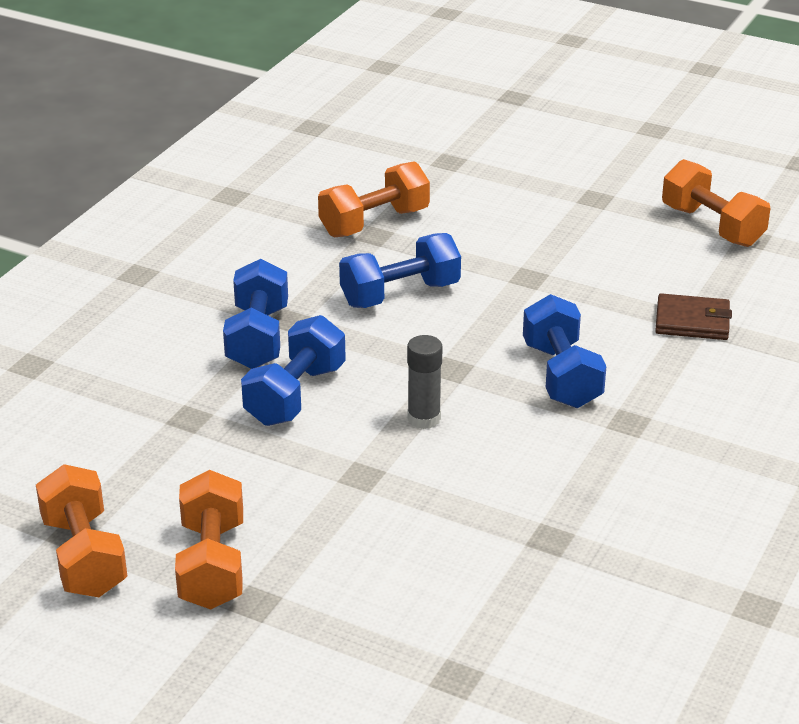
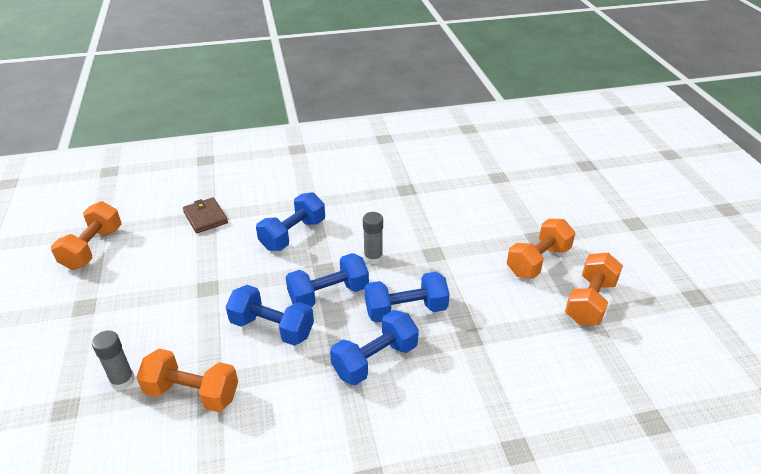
camera: 130 degrees left, 5 degrees up
(402, 352) = (328, 294): none -> blue dumbbell
(445, 194) = (122, 380): none -> grey glue stick

